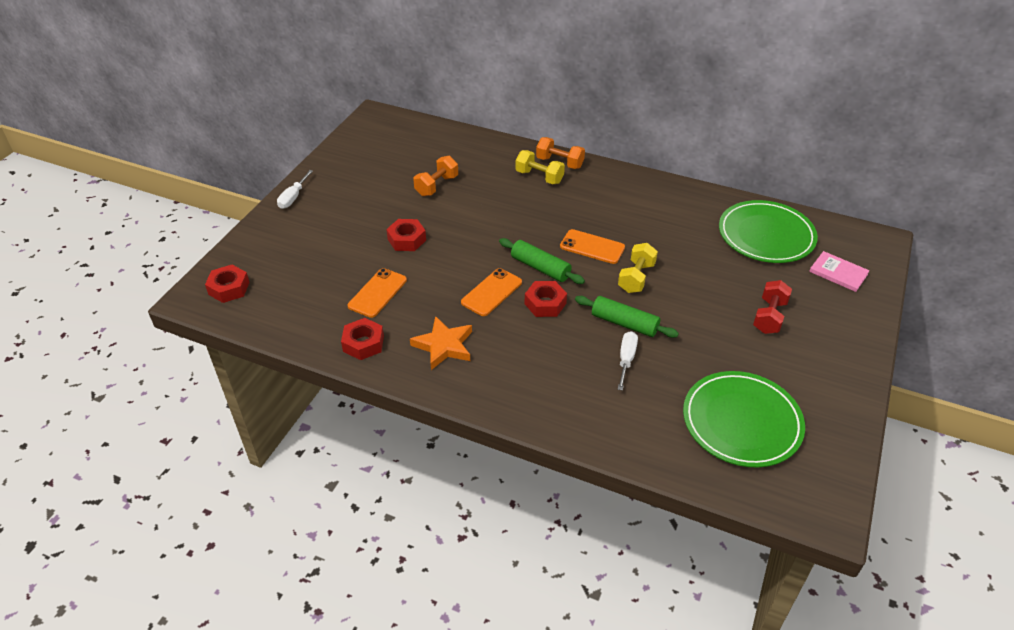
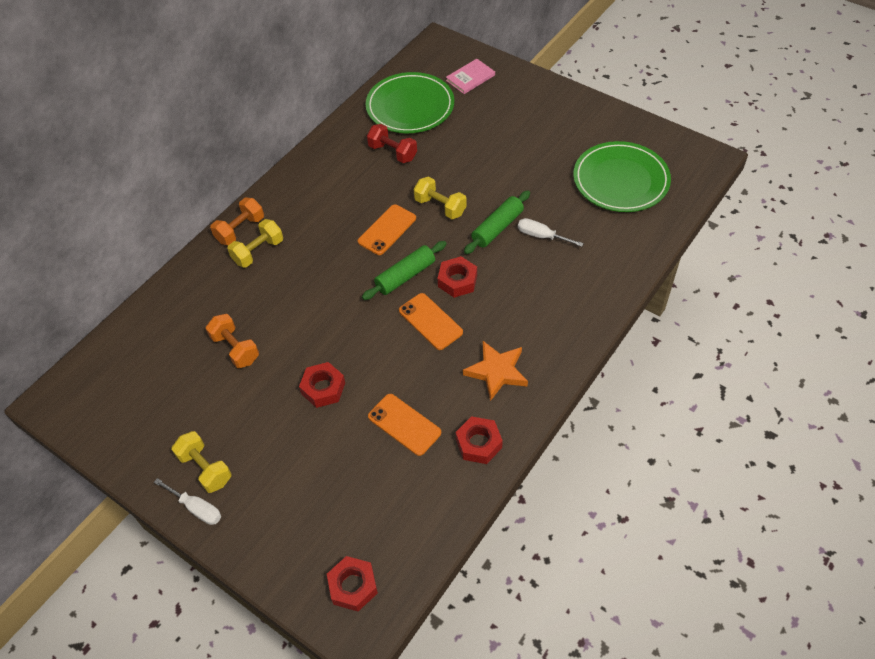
camera: 75 degrees left, 10 degrees up
(326, 194) = (205, 468): none -> yellow dumbbell
(769, 317) = (511, 133): red dumbbell -> red dumbbell (392, 152)

